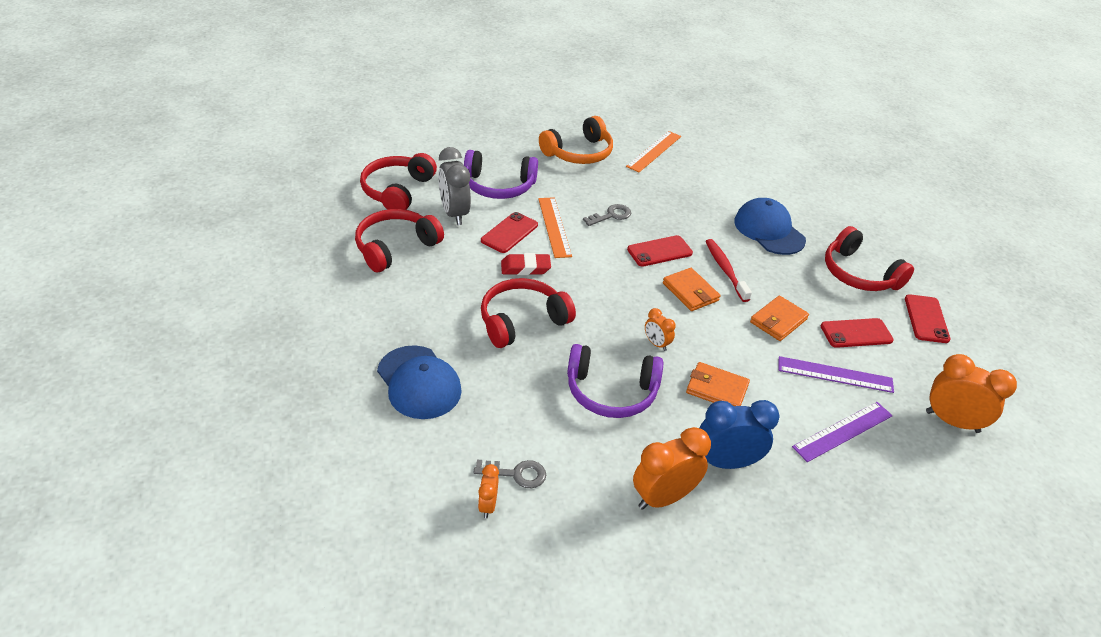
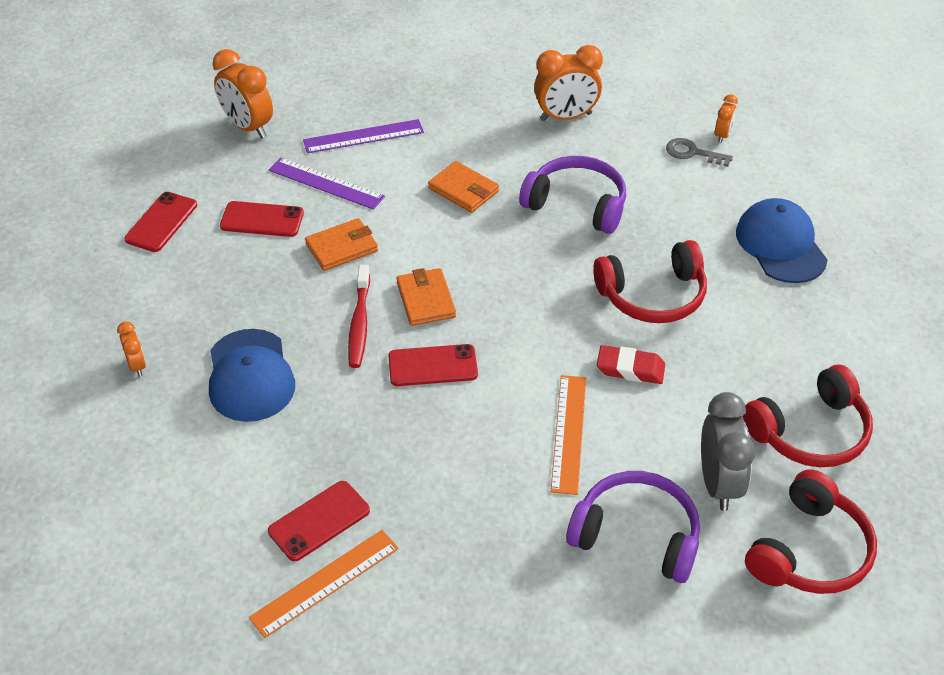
camera: 160 degrees left, 5 degrees up
(509, 233) = (639, 432): red phone -> red phone (319, 521)
(579, 153) = (468, 600): orange headphones -> none
(611, 215) = (473, 441): grey key -> none
(656, 344) = (503, 244): orange clock -> orange clock (137, 365)
(726, 462) = (494, 131): blue clock -> none
(859, 274) = (185, 290): red headphones -> none

